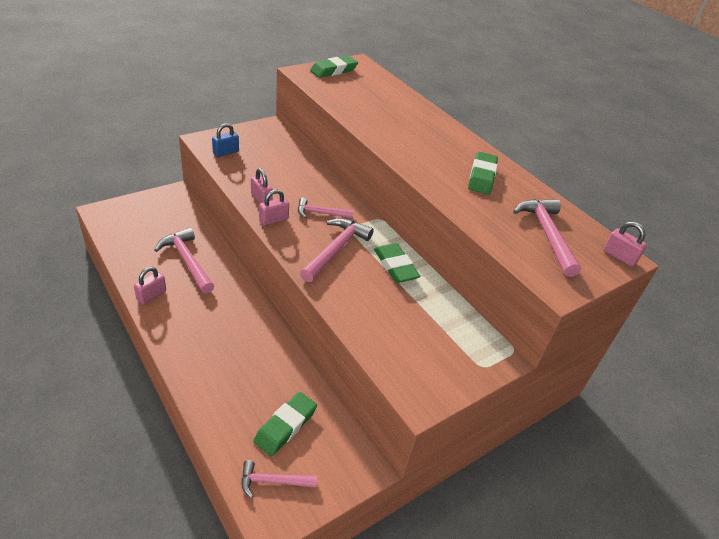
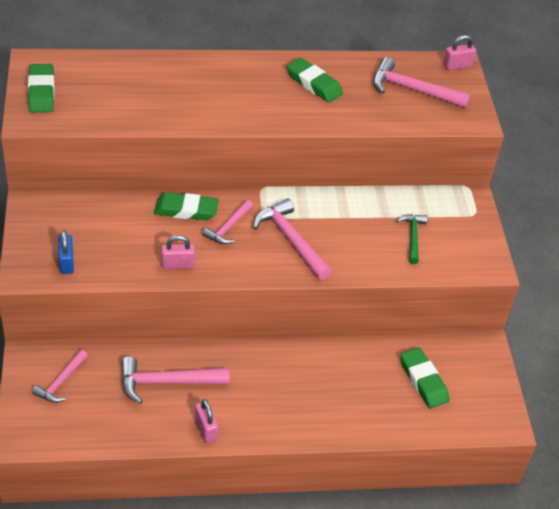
camera: 60 degrees left, 5 degrees up
(273, 481) = (472, 409): pink hammer -> pink hammer (61, 382)
(274, 220) = (219, 267): pink padlock -> none
(395, 266) = (336, 209): green eraser -> green eraser (186, 210)
(407, 326) = (412, 237): none -> green hammer

